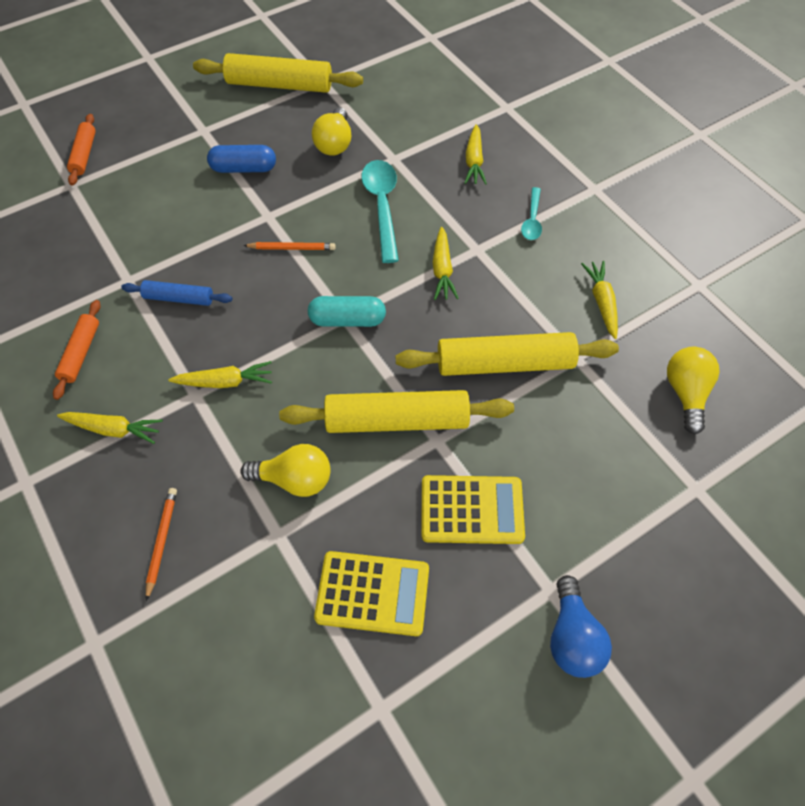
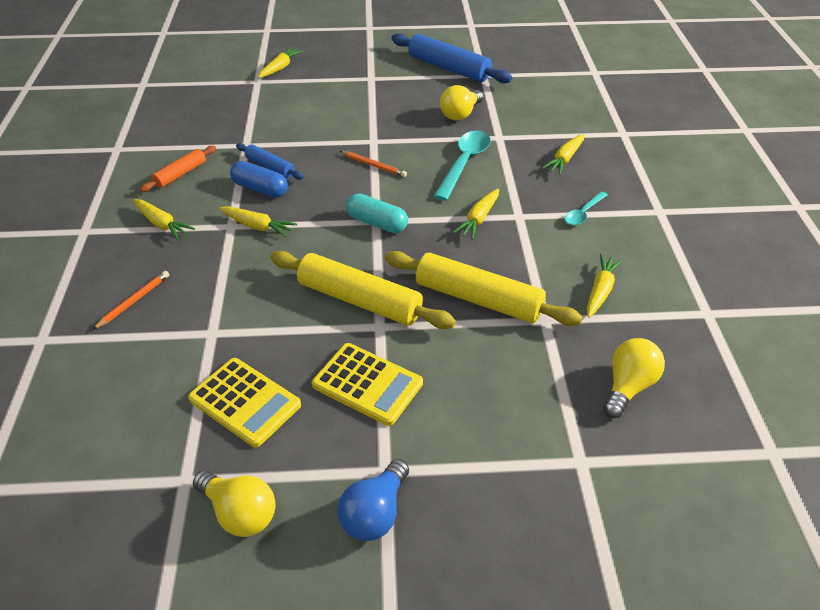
camera: 30 degrees right, 15 degrees down
(84, 154) = (280, 68): orange rolling pin -> yellow carrot
(244, 169) = (380, 108): blue capsule -> blue capsule (260, 189)
(279, 85) = (449, 68): yellow rolling pin -> blue rolling pin
(294, 479) = (253, 304): yellow light bulb -> yellow light bulb (240, 513)

